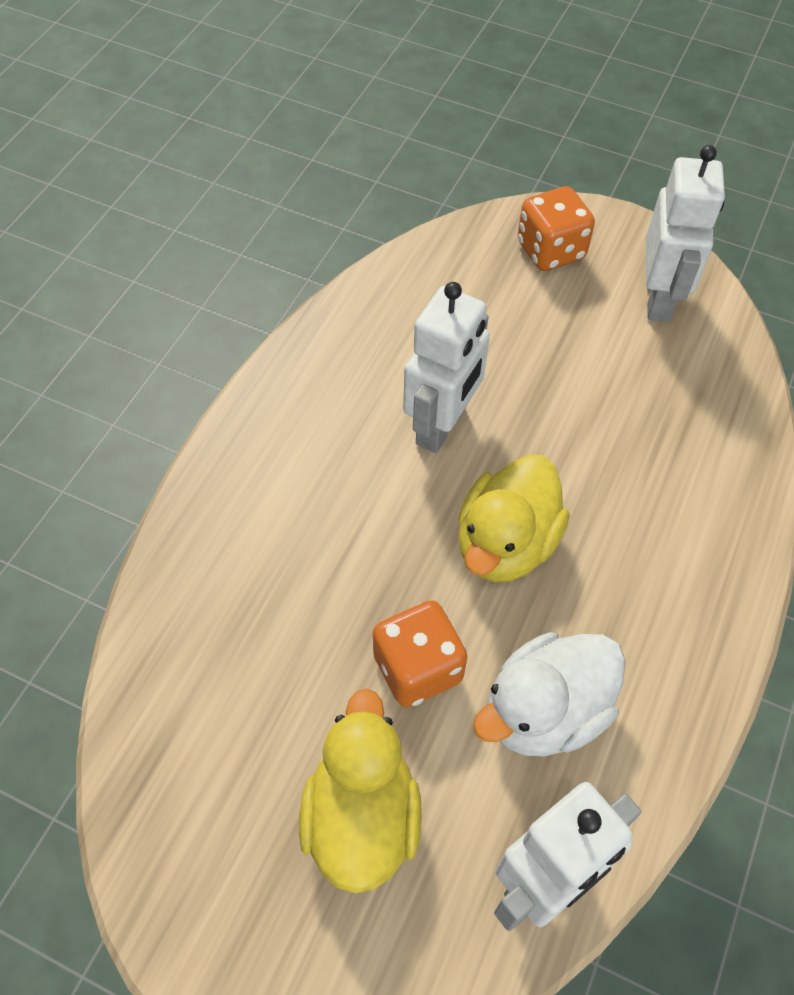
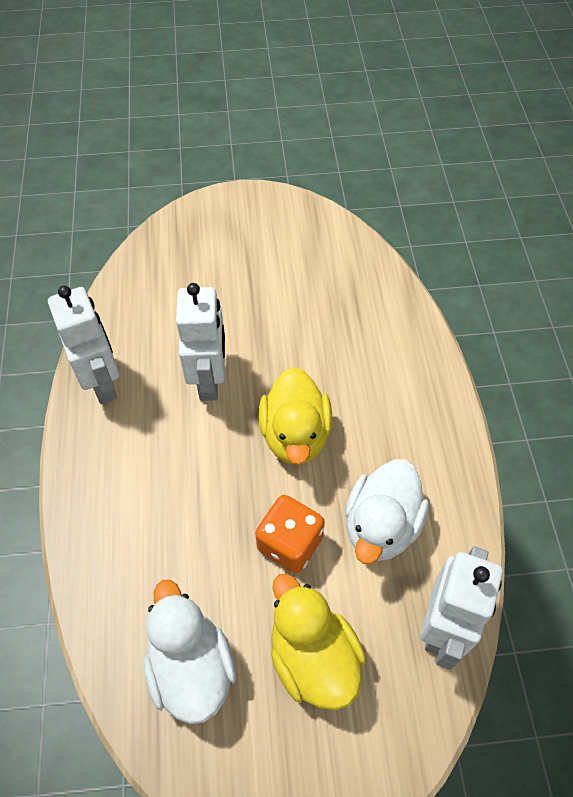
camera: 30 degrees left, 0 degrees up
(217, 742) = (191, 667): none -> white duck
(550, 251) = (209, 233): orange dice -> none
(659, 298) = (294, 234): white robot -> white robot (102, 382)

